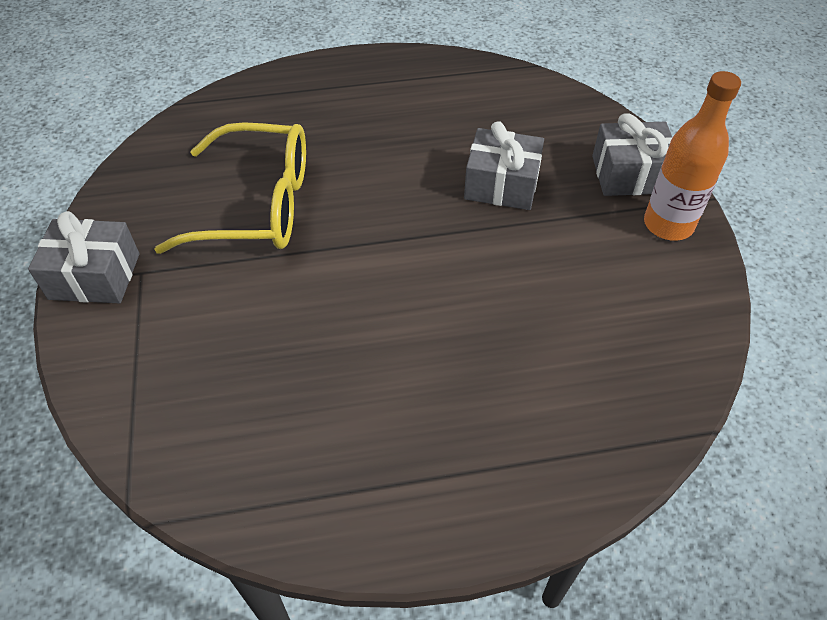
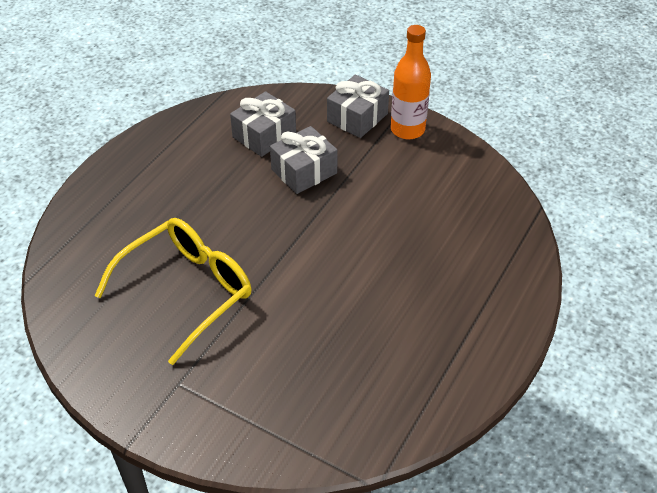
camera: 50 degrees left, 5 degrees down
(95, 276) = (153, 411): grey gift -> grey gift (264, 135)

